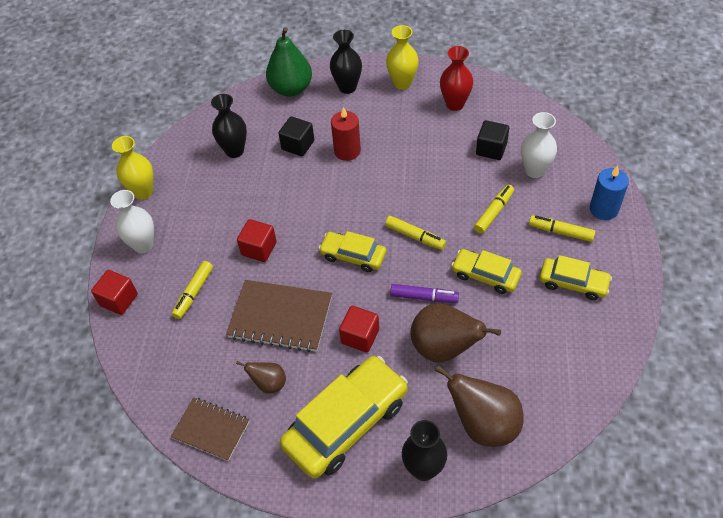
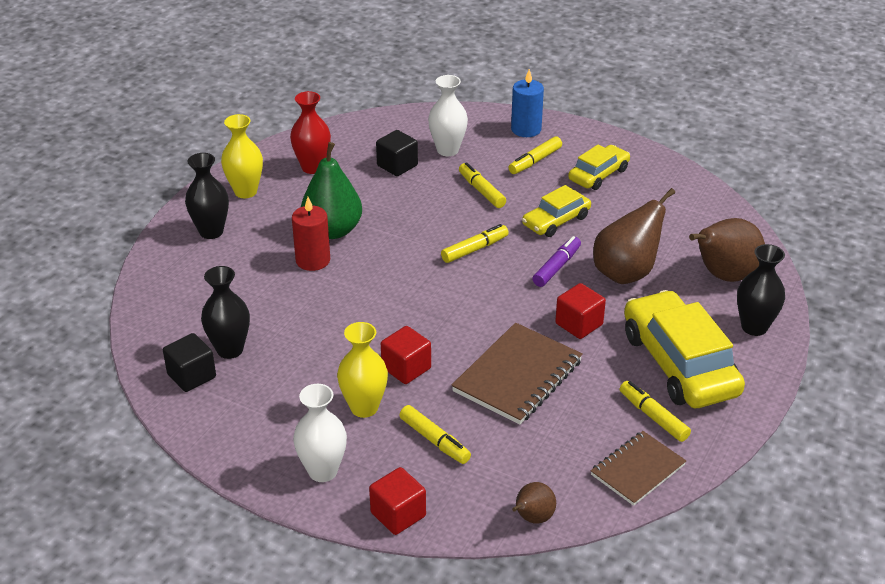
camera: 70 degrees left, 15 degrees down
(143, 192) = (228, 452): yellow vase -> yellow vase (364, 407)
(269, 384) = (601, 408): brown pear -> brown pear (532, 518)
(274, 422) = (653, 416): none -> yellow marker
(291, 89) = (168, 275): green pear -> green pear (332, 230)
(298, 145) = (269, 295): black cube -> black cube (191, 376)
(353, 256) = (469, 299): yellow car -> none

